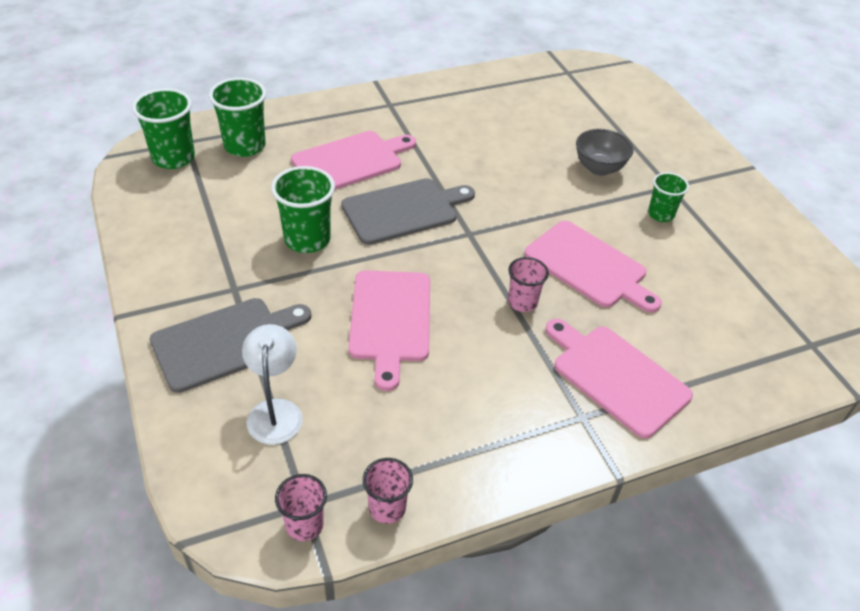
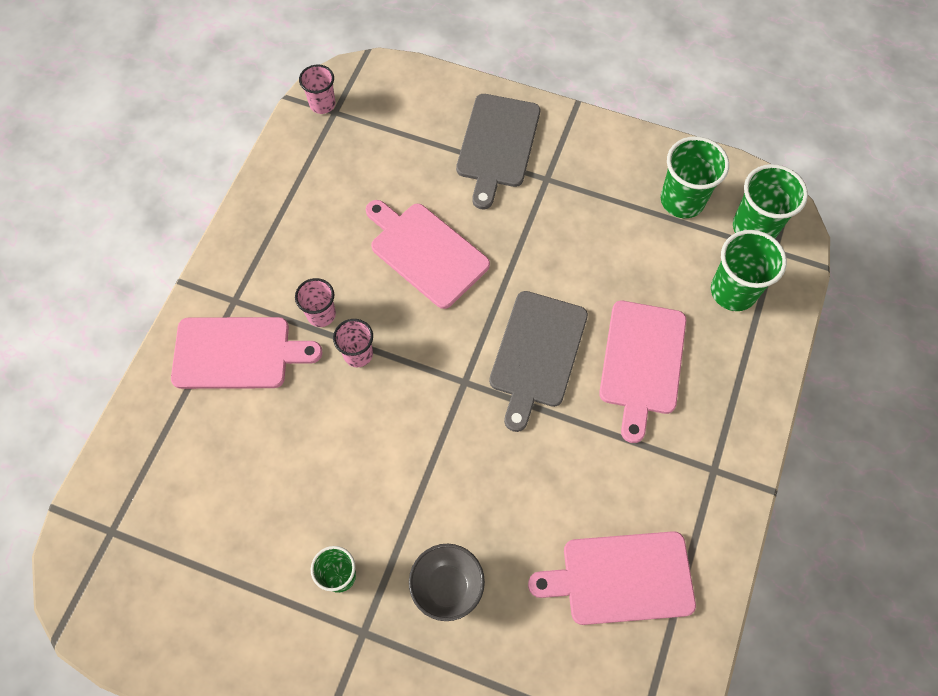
camera: 135 degrees right, 20 degrees up
(275, 411) = (413, 137): white lamp -> none
(307, 239) = (561, 258): green cup -> green cup (682, 200)
(387, 508) = (291, 147): pink cup -> pink cup (321, 314)
(589, 267) = (343, 441): pink cutting board -> pink cutting board (621, 578)

